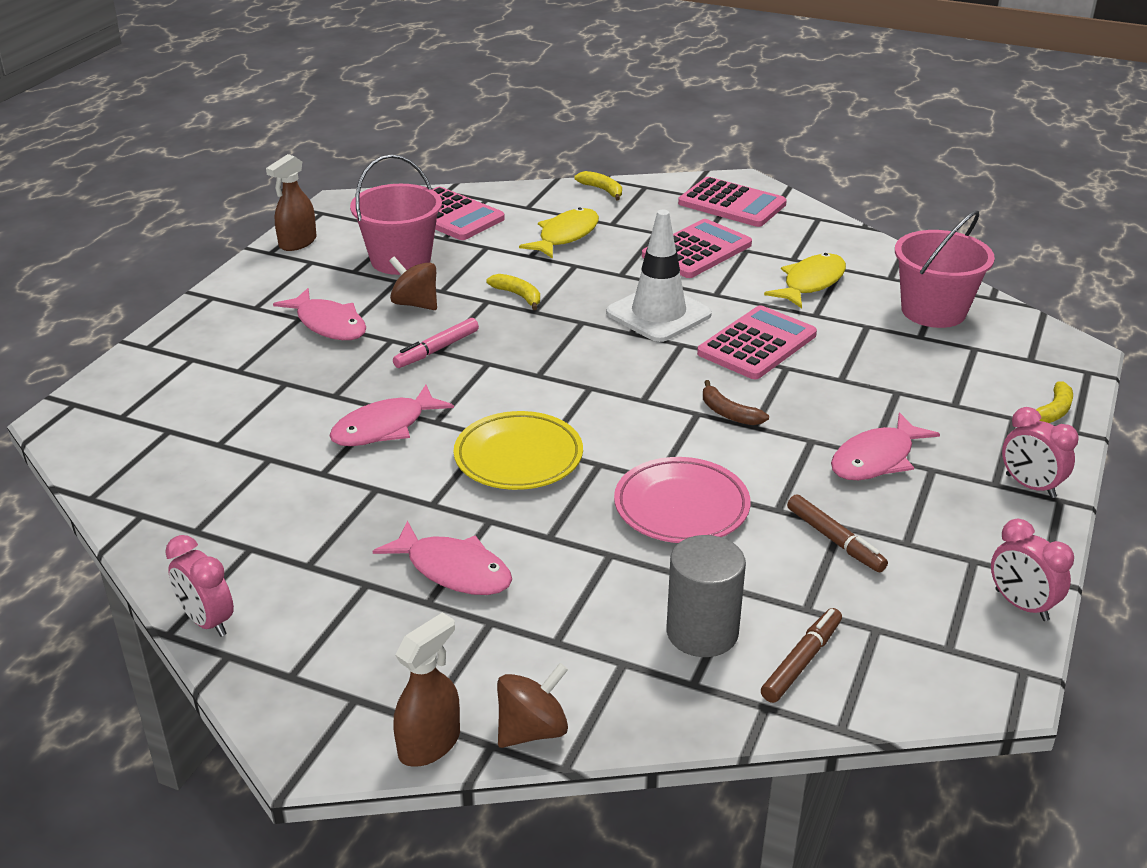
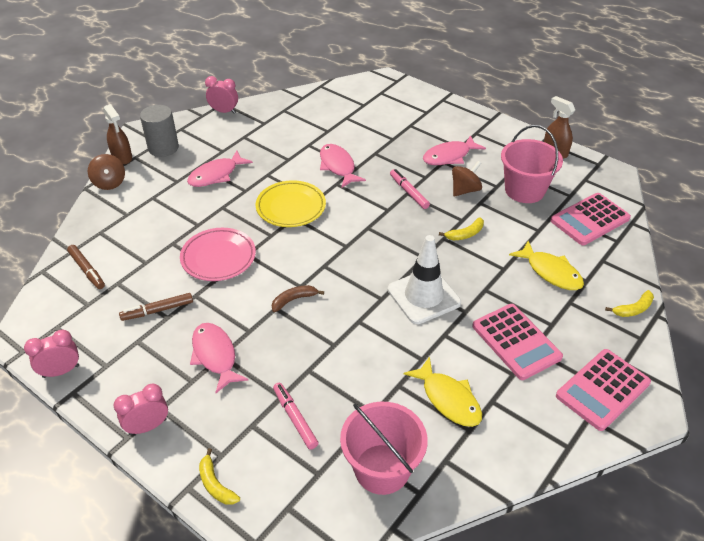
camera: 105 degrees right, 10 degrees up
(207, 621) = (224, 111): pink clock -> pink clock turned 45 degrees clockwise
(702, 632) = (127, 242): grey cylinder -> grey cylinder (163, 148)
(757, 344) = (368, 337): pink calculator -> none
(919, 375) = (295, 418): none -> pink marker

